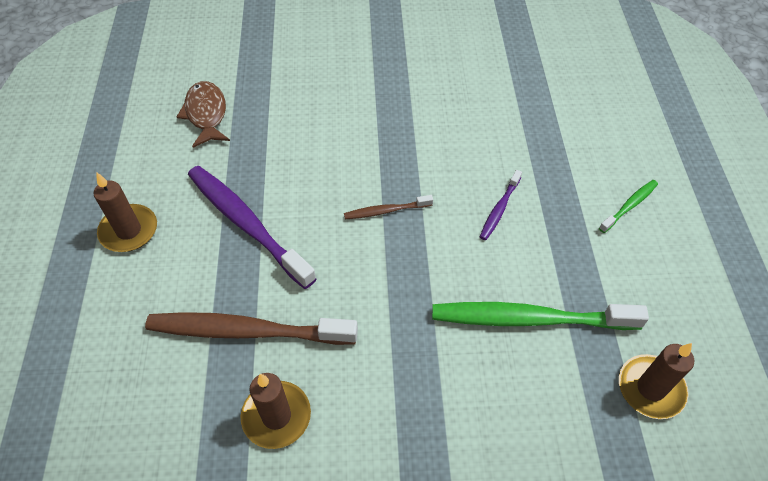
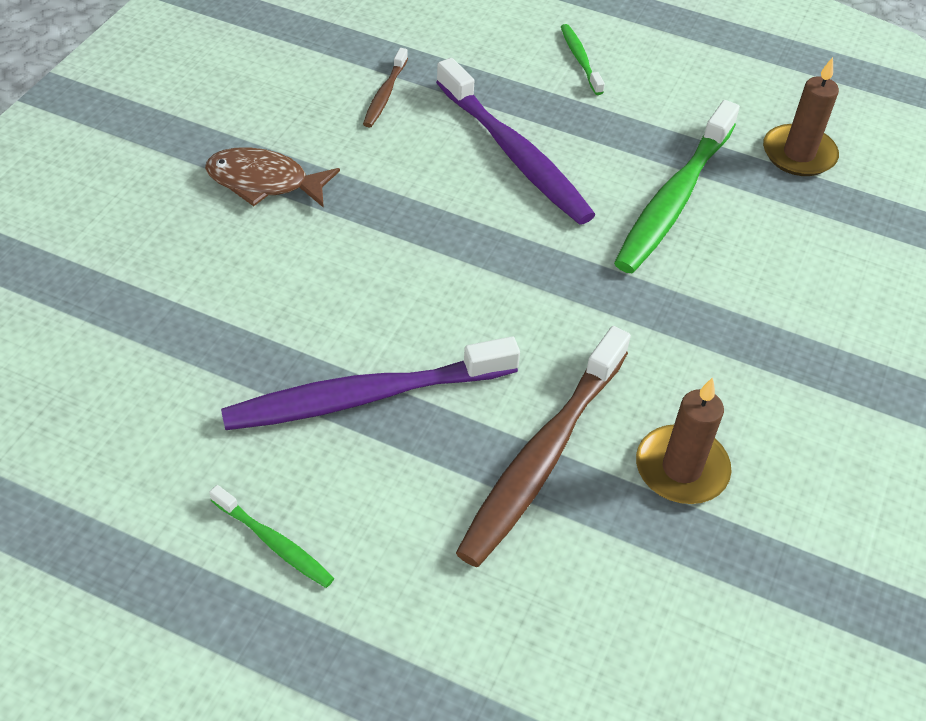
camera: 65 degrees left, 5 degrees down
(129, 230) = (274, 543): brown candle -> green toothbrush
(206, 114) = (109, 372): brown fish -> brown fish (264, 182)
(386, 211) = (446, 250): brown toothbrush -> brown toothbrush (385, 94)
(499, 209) = (514, 154): purple toothbrush -> purple toothbrush, size x2.08

